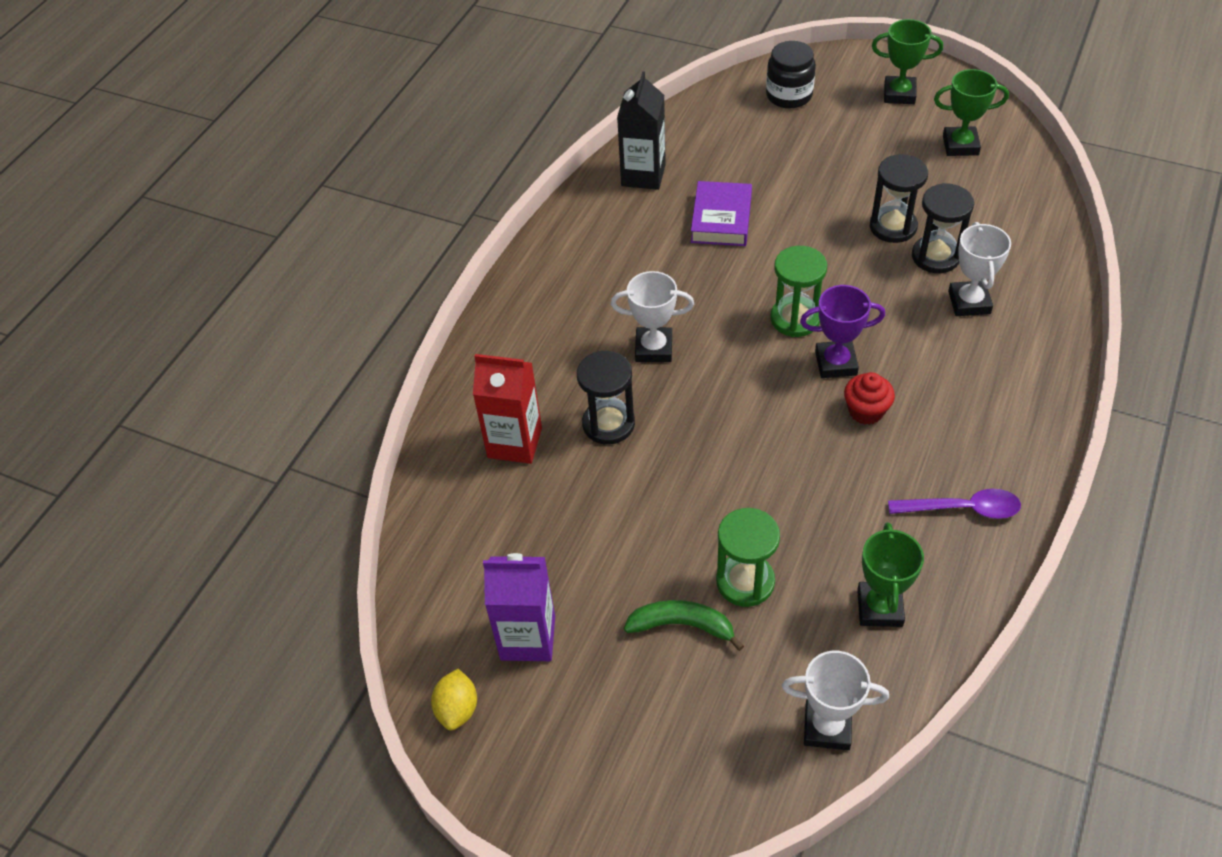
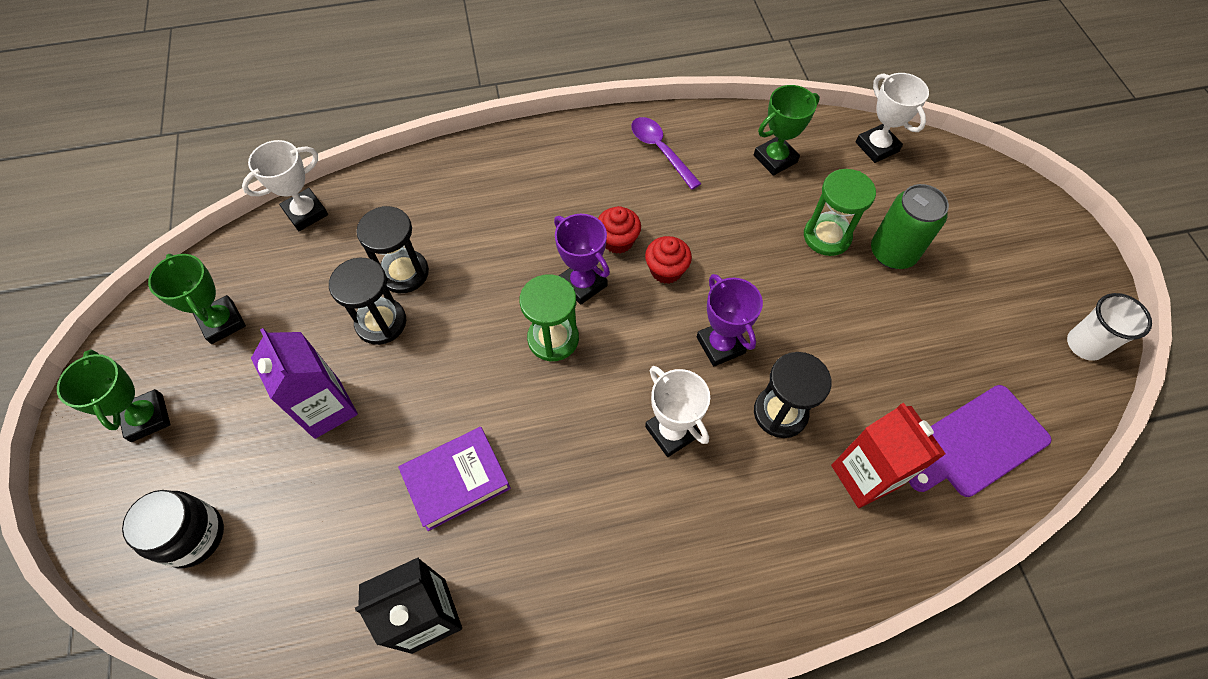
camera: 130 degrees left, 10 degrees up
(457, 709) = (1084, 345): yellow lemon -> white cup
(466, 539) = (978, 442): none -> purple cutting board
(528, 638) = (997, 338): purple carton -> purple carton (327, 408)
(682, 625) = (892, 253): green banana -> green can
(699, 422) = (720, 345): none -> purple trophy
(805, 428) = (666, 270): none -> red cupcake
(969, 302) = (449, 227): white trophy -> white trophy (306, 213)

